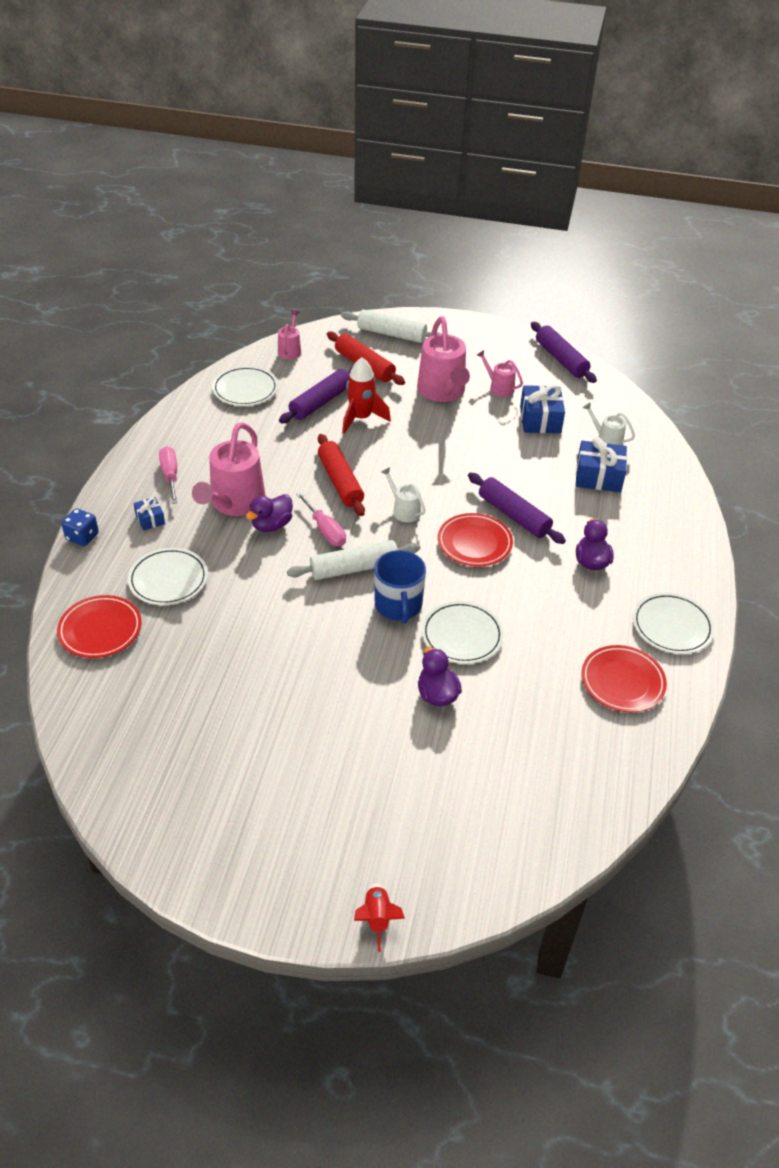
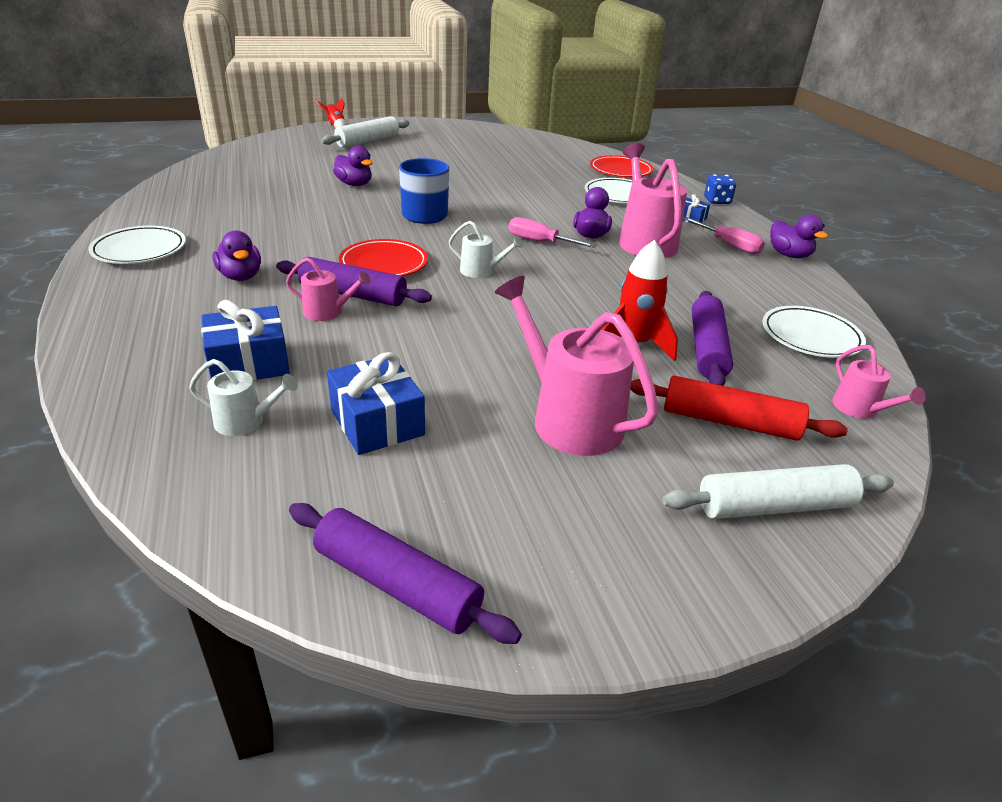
camera: 150 degrees right, 10 degrees down
(139, 451) = (789, 255): none -> purple duck
(340, 481) = (573, 278): red rolling pin -> none
(354, 568) = (485, 226): white rolling pin -> white rolling pin (367, 141)
(462, 635) = (354, 210): white plate -> none
(499, 387) = (484, 460): pink watering can -> pink watering can (327, 312)
(622, 681) = (194, 212): red plate -> none

